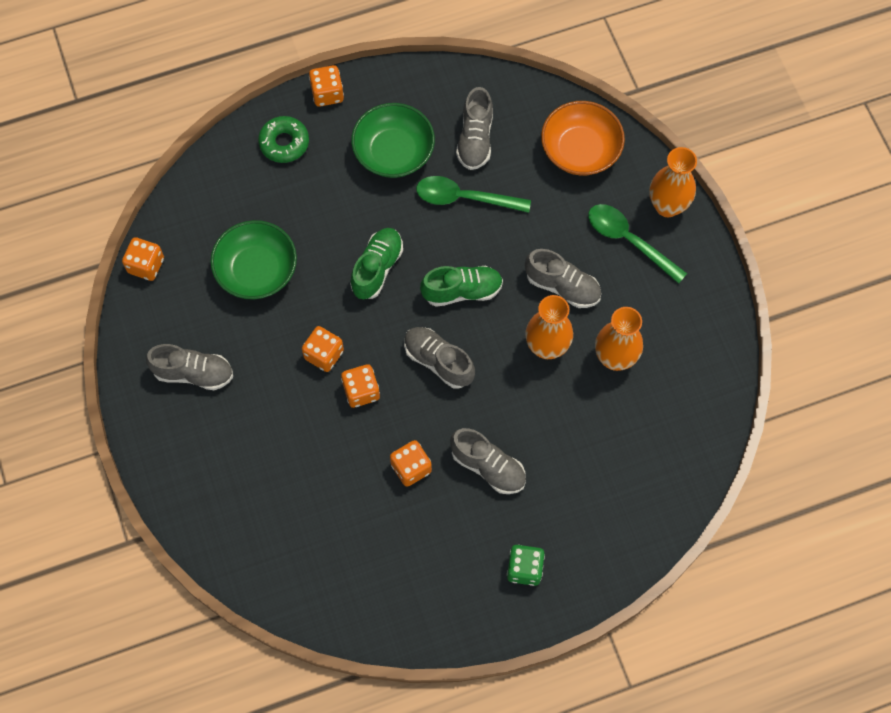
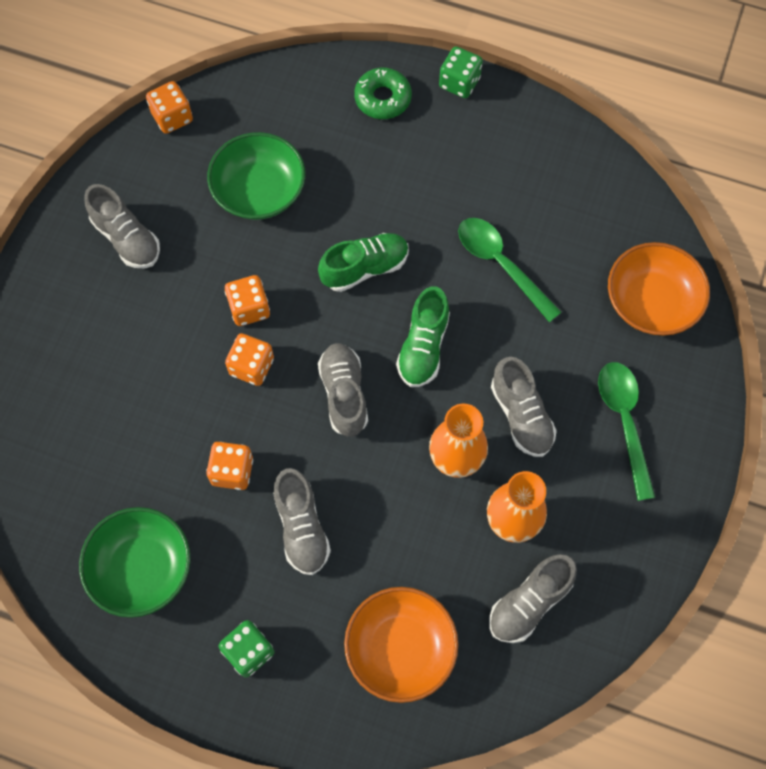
camera: 40 degrees right, 0 degrees up
(327, 93) = (459, 83): orange dice -> green dice
(393, 152) = (472, 176): green bowl -> green bowl (141, 568)
(462, 291) = (423, 347): green shoe -> green shoe turned 75 degrees clockwise
(475, 139) = (558, 219): grey shoe -> grey shoe (529, 603)
(615, 489) = (400, 648): none -> orange bowl
(667, 206) = (692, 418): orange vase -> none

